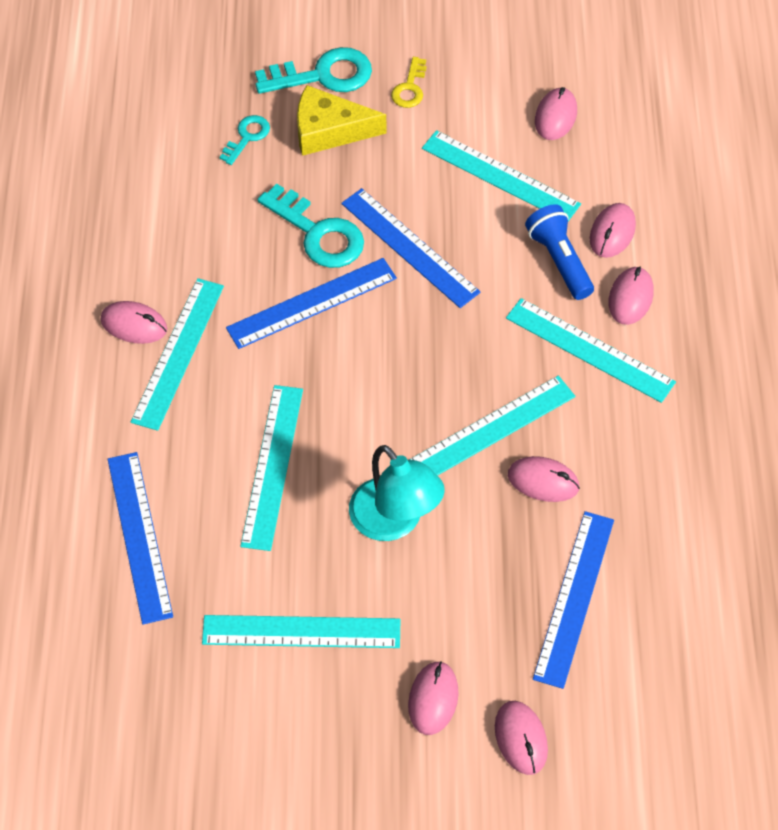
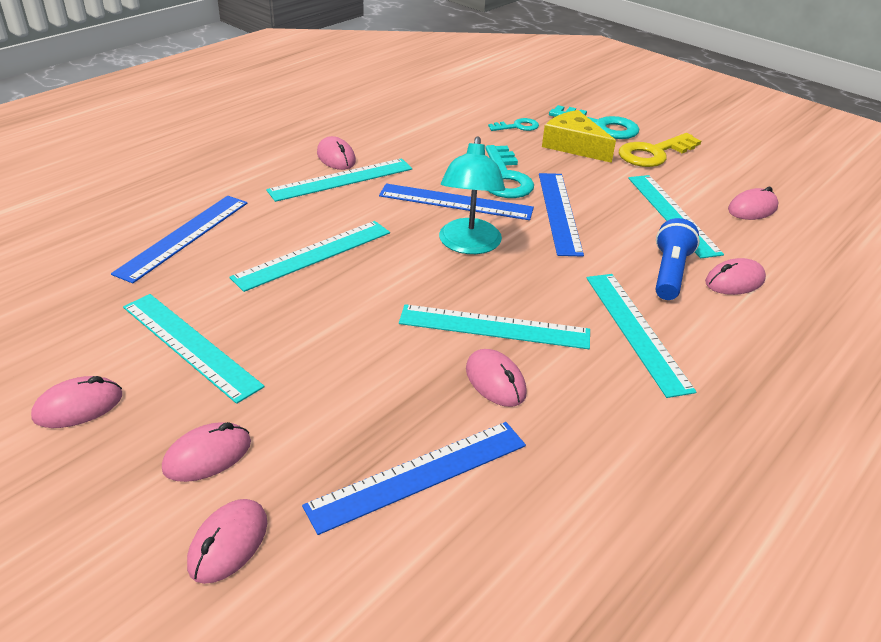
camera: 40 degrees right, 20 degrees down
(394, 522) = (347, 331): turquoise lamp -> turquoise lamp (469, 245)
(410, 88) = (653, 153): yellow key -> yellow key, size x1.80
(630, 297) = (710, 322): pink mouse -> pink mouse (78, 406)

